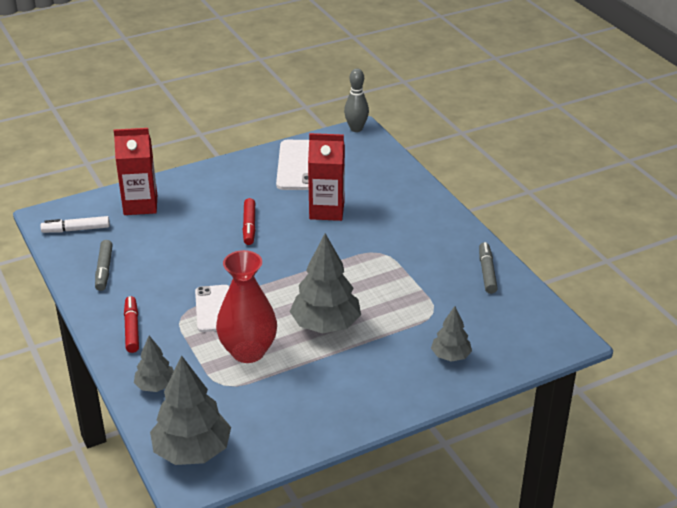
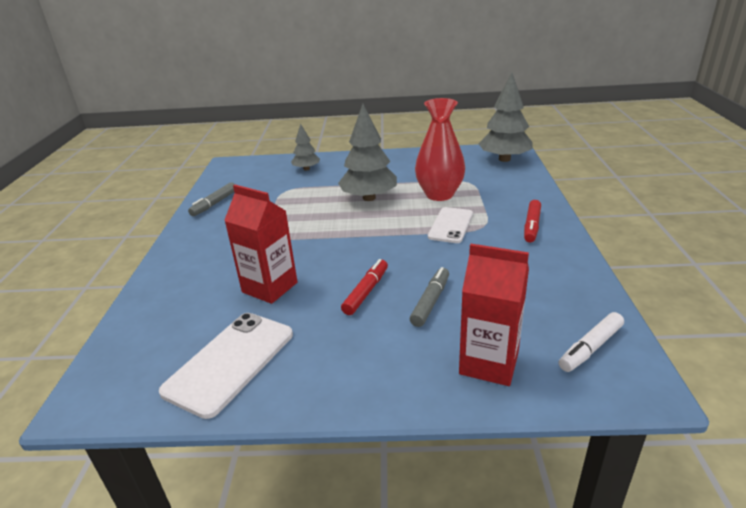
camera: 150 degrees left, 5 degrees down
(76, 230) = (590, 348): white marker -> white marker turned 120 degrees clockwise
(104, 270) = (554, 284): grey marker -> grey marker (430, 302)
(156, 386) = (520, 189): grey tree -> none
(356, 129) = (80, 410): grey bowling pin -> none

